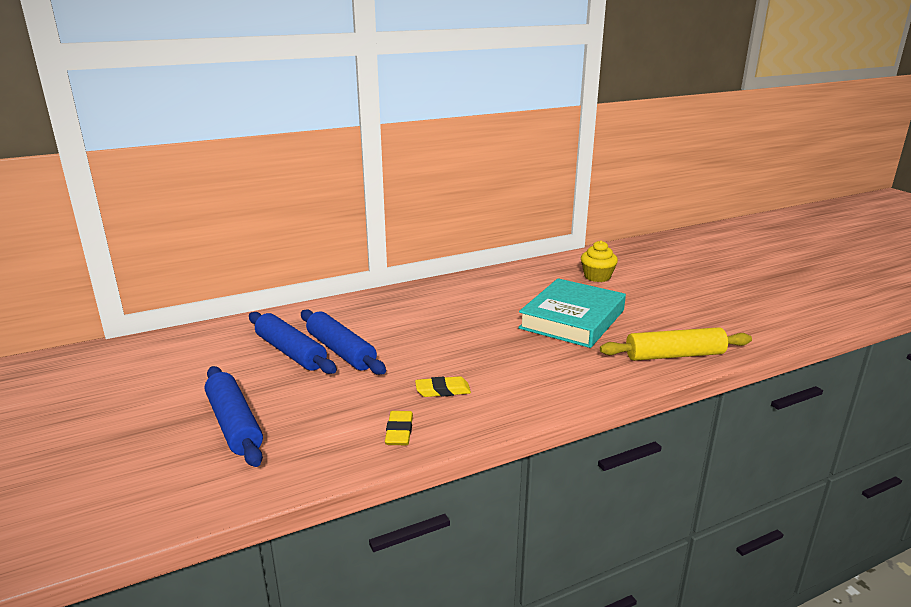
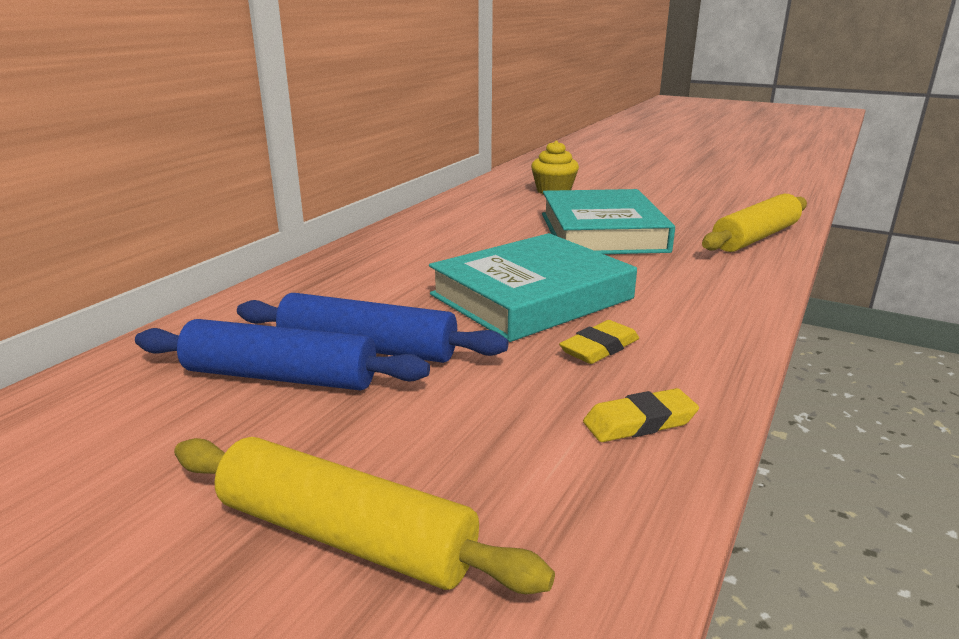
camera: 35 degrees left, 0 degrees up
(234, 424) = (346, 535): blue rolling pin -> yellow rolling pin
(399, 432) = (639, 422): yellow eraser -> yellow eraser turned 75 degrees counterclockwise
(457, 349) = (531, 297): none -> turquoise book

